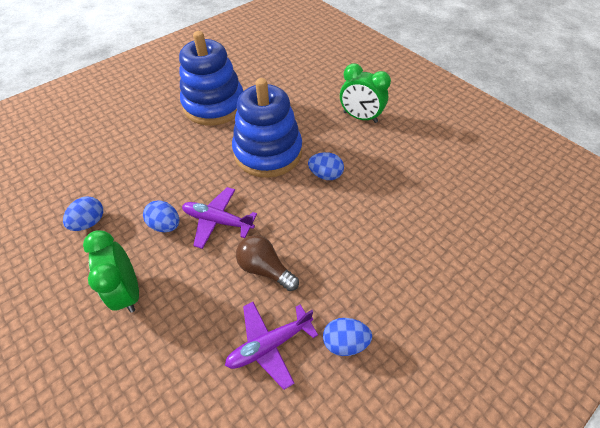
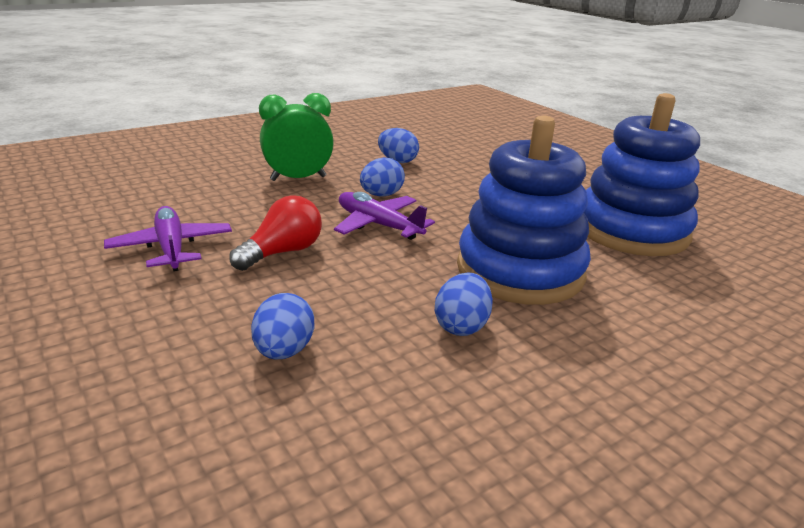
camera: 95 degrees right, 25 degrees down
(218, 221) = (378, 225): purple plane -> purple plane turned 75 degrees counterclockwise
(265, 268) = (283, 252): brown light bulb -> red light bulb
(344, 342) = (125, 302): blue egg -> blue egg (284, 351)
(360, 117) = (667, 407): green clock -> none

